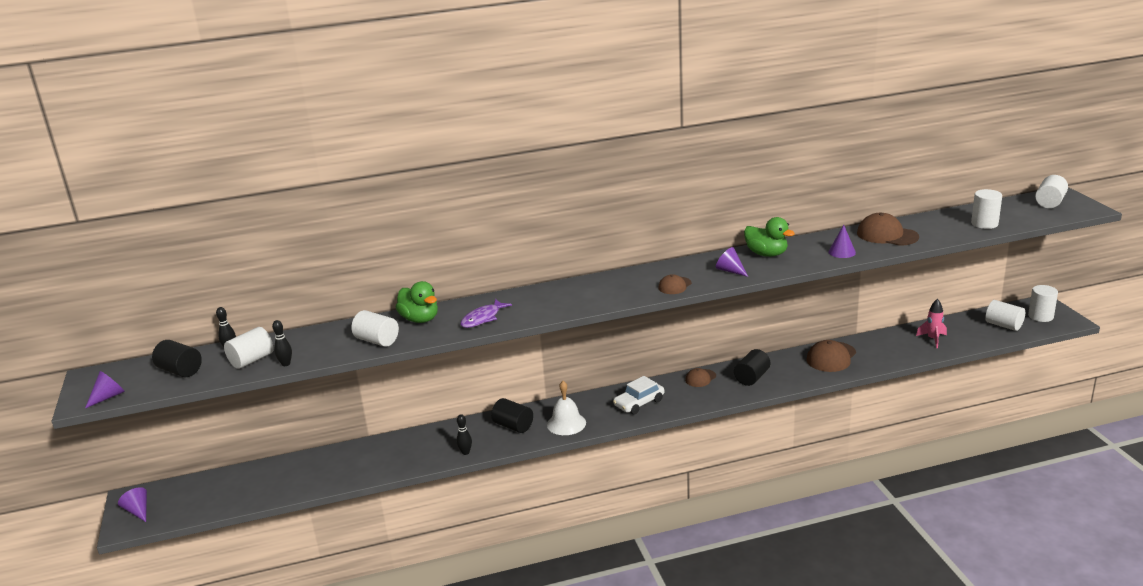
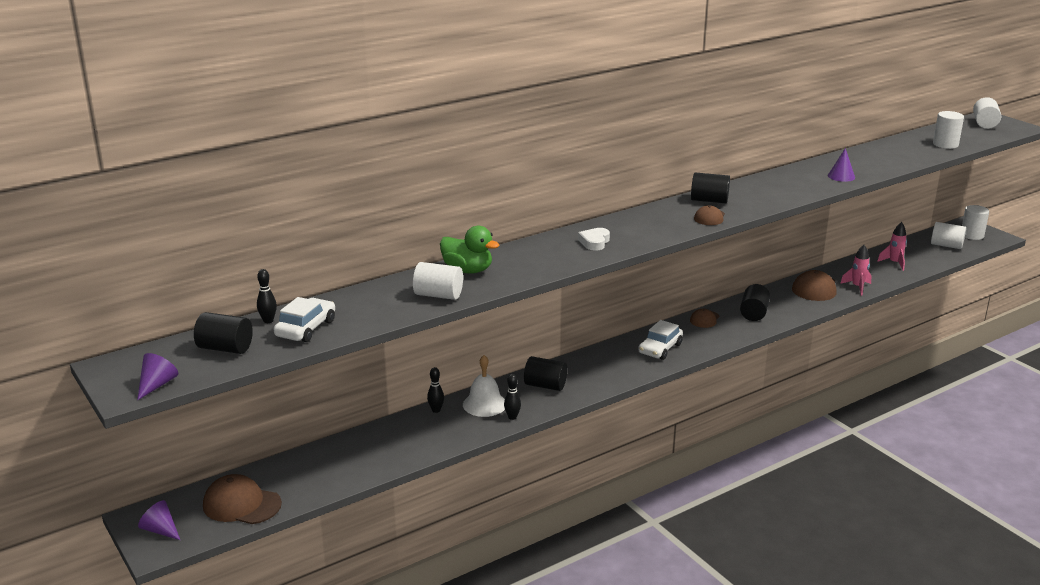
camera: 20 degrees left, 0 degrees up
(252, 360) = (306, 328): white cylinder -> white car
(286, 364) = (352, 328): black bowling pin -> black bowling pin (436, 410)
(483, 318) = (537, 263): purple fish -> none
(549, 302) = (594, 242): none -> white heart
(566, 423) = (600, 376): white bell -> white bell (484, 404)
(689, 268) = (709, 200): none -> black cylinder
(730, 271) = (751, 200): purple cone -> none
(766, 254) = (772, 183): green duck -> none
(875, 361) = (857, 287): none -> pink rocket
(887, 235) = (869, 159): brown cap -> brown cap (241, 504)

